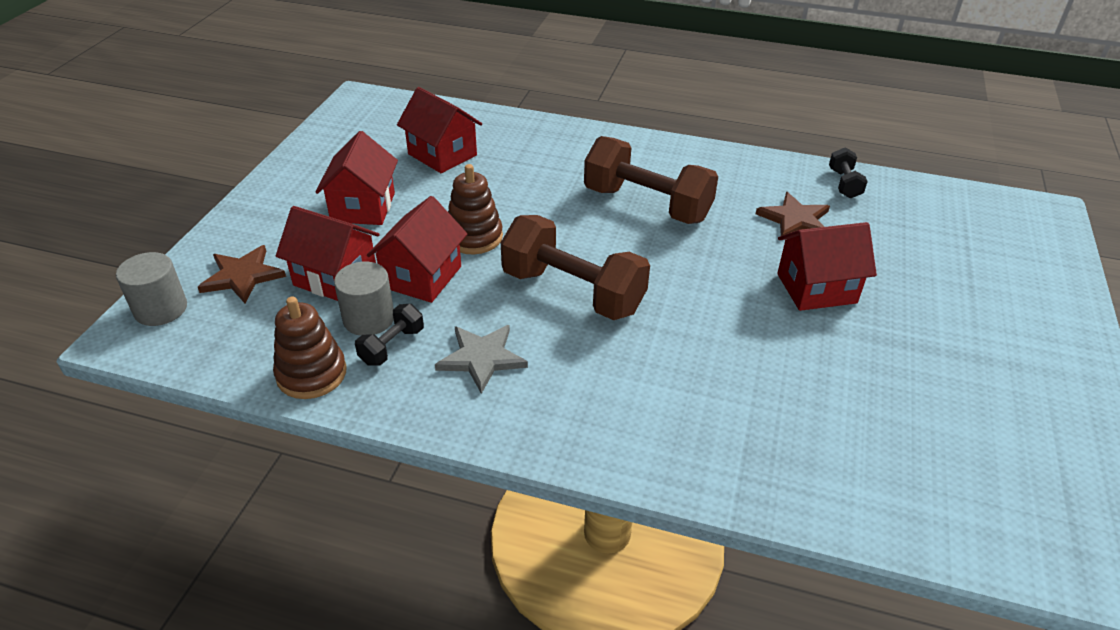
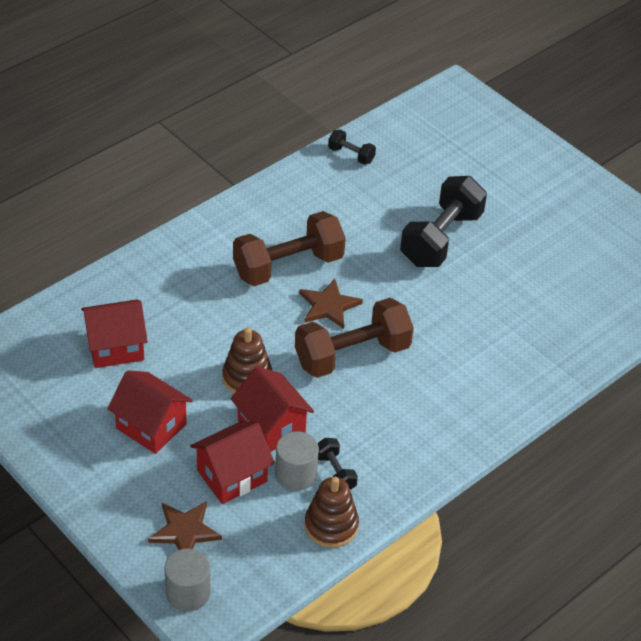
camera: 60 degrees left, 5 degrees up
(482, 358) = (382, 431): grey star -> none
(795, 220) = (368, 204): brown star -> brown star (329, 306)
(816, 288) = (441, 239): red house -> black dumbbell

